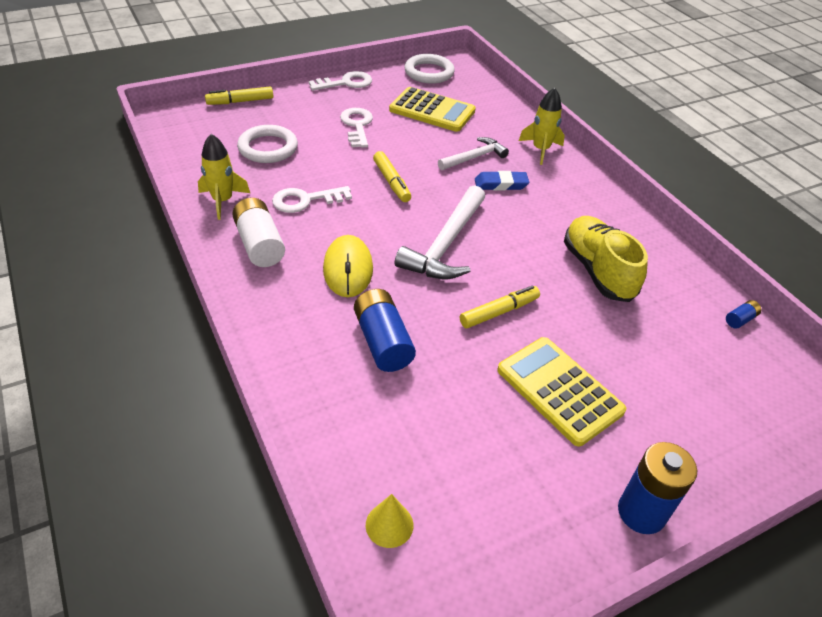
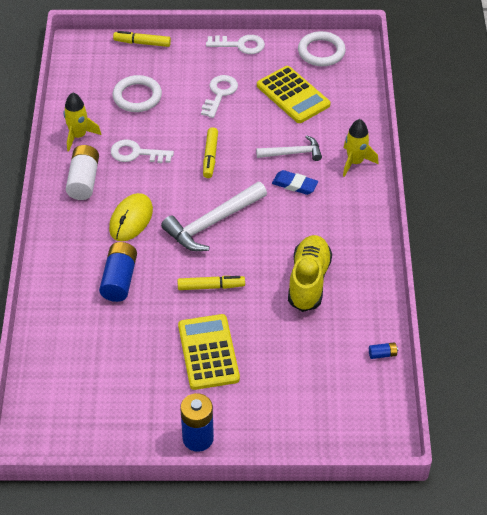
camera: 30 degrees right, 5 degrees up
(389, 525) = (52, 386): yellow cone -> none

